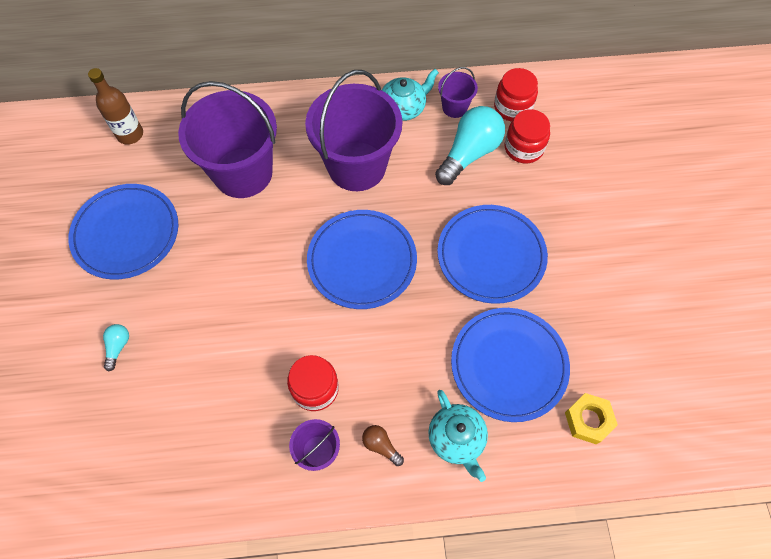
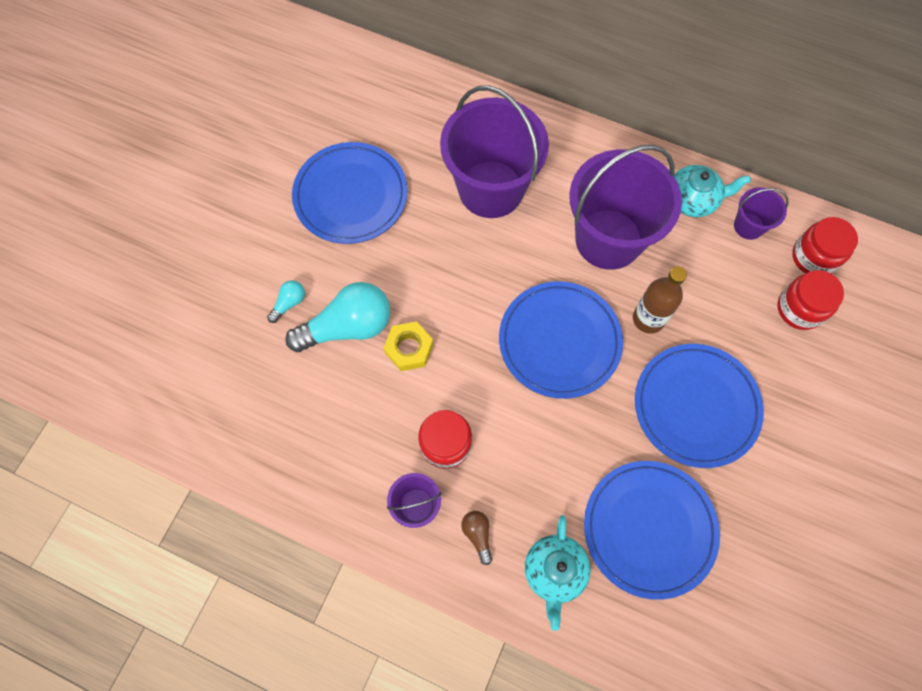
camera: 30 degrees right, 5 degrees up
(130, 134) = (404, 96): brown bottle -> brown bottle (648, 319)
(469, 154) = (735, 285): turquoise light bulb -> turquoise light bulb (348, 327)
(588, 420) = (699, 631): yellow nut -> yellow nut (409, 349)

